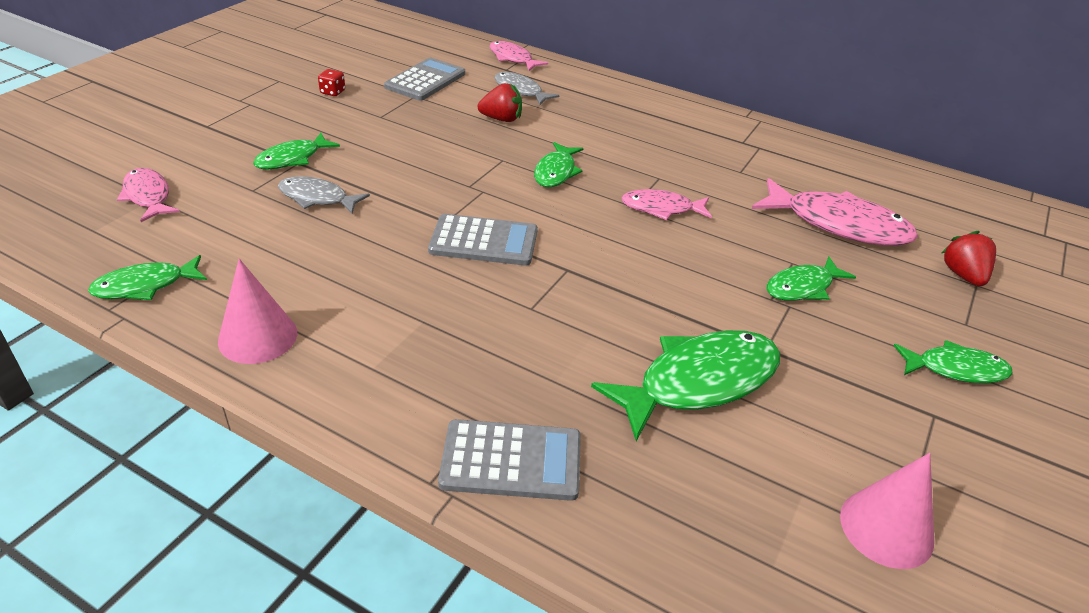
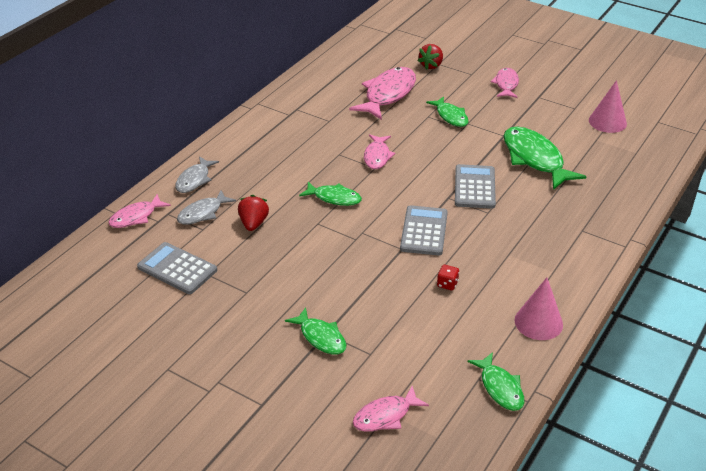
camera: 85 degrees left, 0 degrees up
(317, 198) = (379, 315): grey fish -> grey fish (194, 180)
(332, 92) = (197, 327): red dice -> red dice (447, 284)
(511, 460) = (604, 220): grey calculator -> grey calculator (474, 187)
(955, 369) = (506, 84): green fish -> pink fish
(963, 275) = (431, 65): red strawberry -> red strawberry turned 60 degrees counterclockwise

